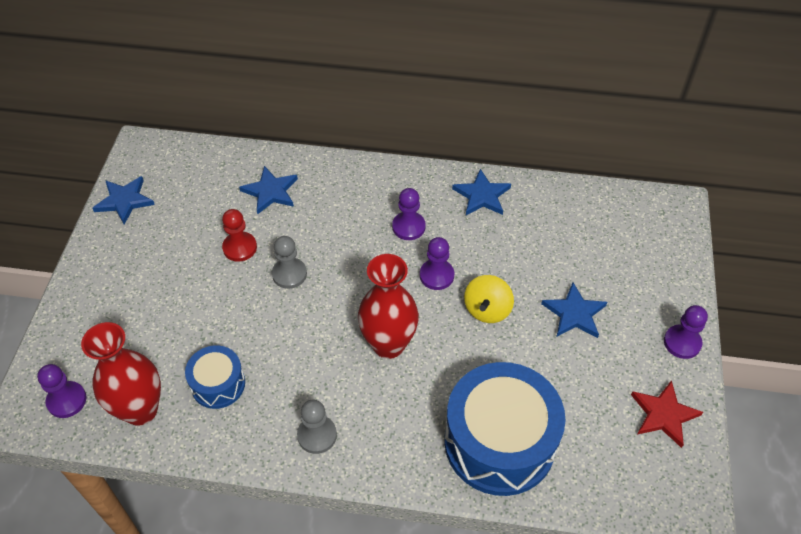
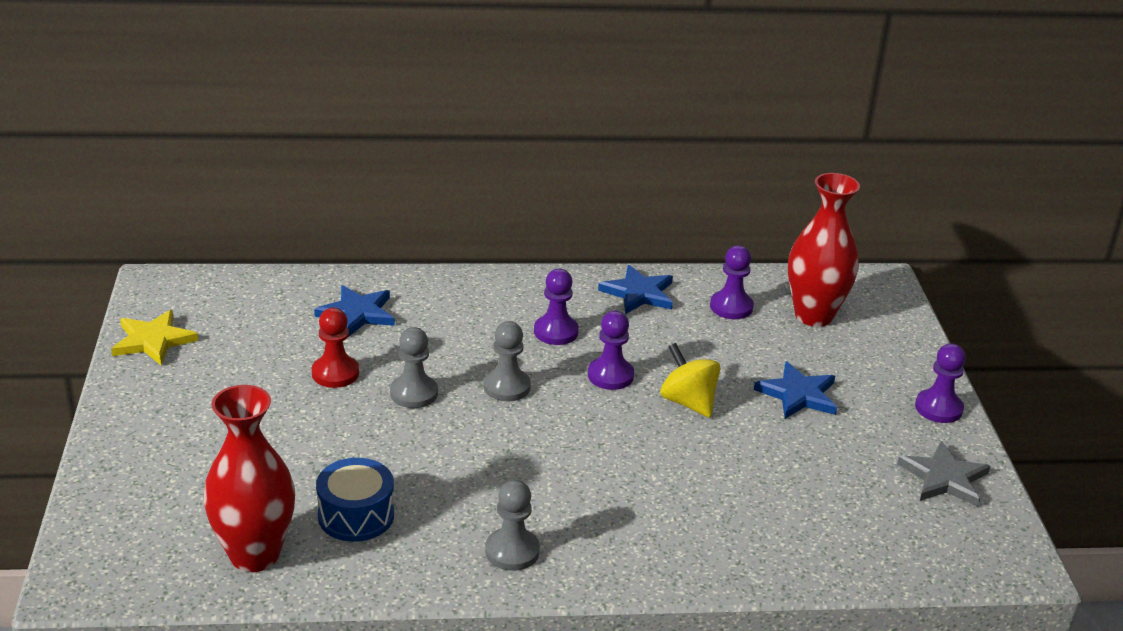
camera: 15 degrees left, 20 degrees down
(67, 400) = (141, 558): purple pawn -> purple pawn (731, 307)
(124, 201) = (153, 340): blue star -> yellow star
(357, 276) = (506, 387): none -> grey pawn
(388, 344) = (573, 449): red vase -> red vase (813, 315)
(487, 310) = (688, 402): yellow spinning top -> yellow spinning top turned 135 degrees clockwise
(499, 442) = (753, 529): blue drum -> none
(664, 415) = (944, 478): red star -> grey star

